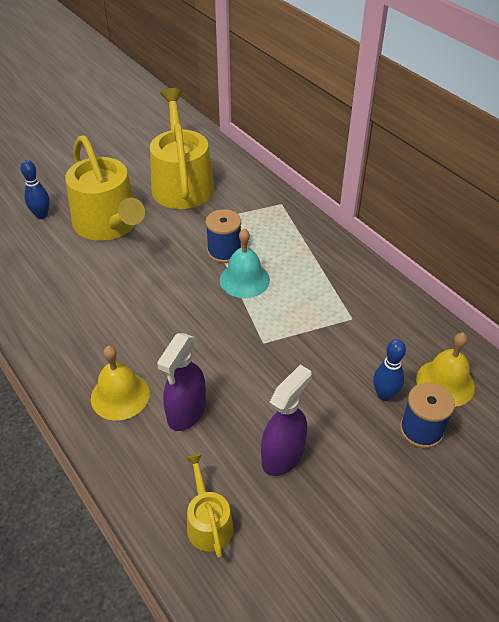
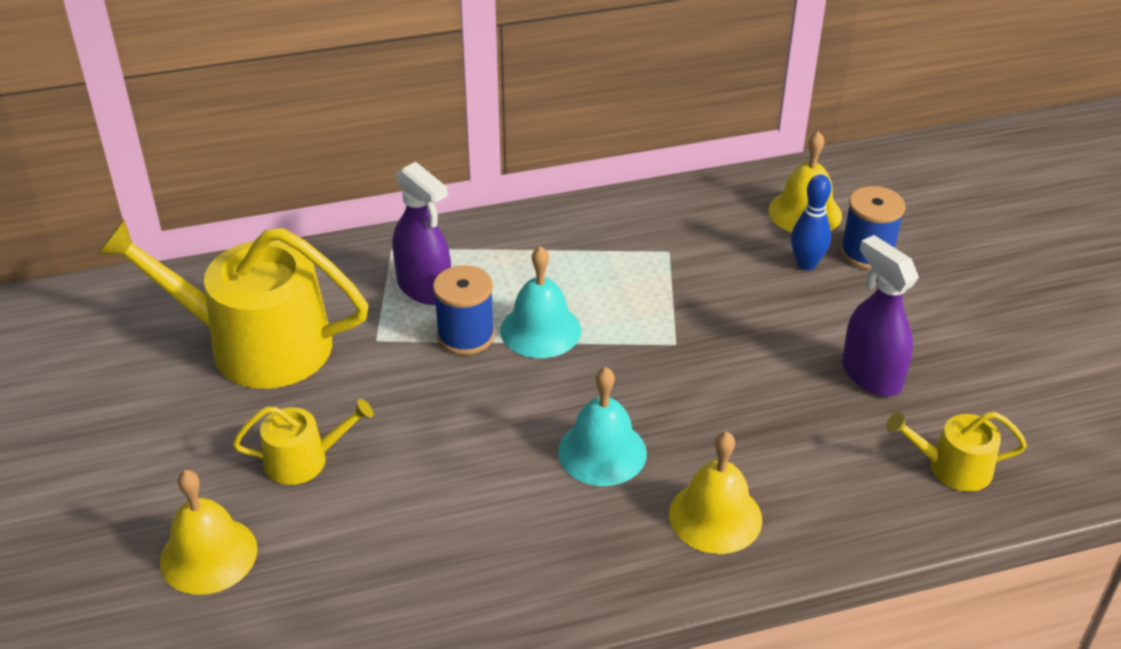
camera: 70 degrees left, 5 degrees down
(41, 215) = (208, 555): blue bowling pin -> yellow bell
(109, 224) = (304, 460): yellow watering can -> yellow watering can, size x0.48
(155, 332) = (602, 452): none -> turquoise bell
(186, 412) = (772, 450): purple spray bottle -> purple spray bottle (424, 288)

